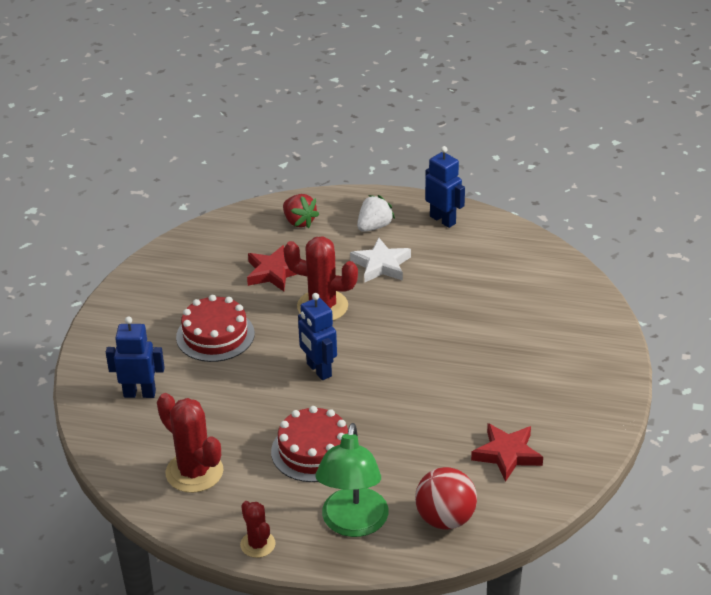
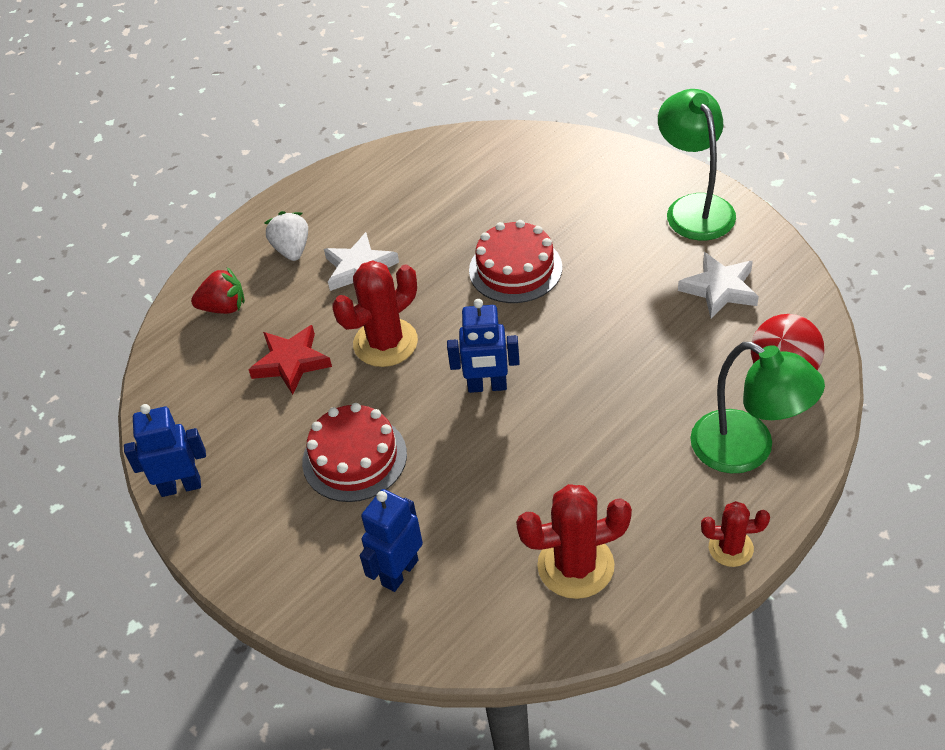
camera: 55 degrees left, 10 degrees up
(313, 451) = (613, 440): red cake -> red cake (515, 269)
(443, 220) = (331, 194): blue robot -> blue robot (181, 486)
(507, 454) = (719, 289): red star -> white star
(588, 409) = (694, 207): none -> green lamp

